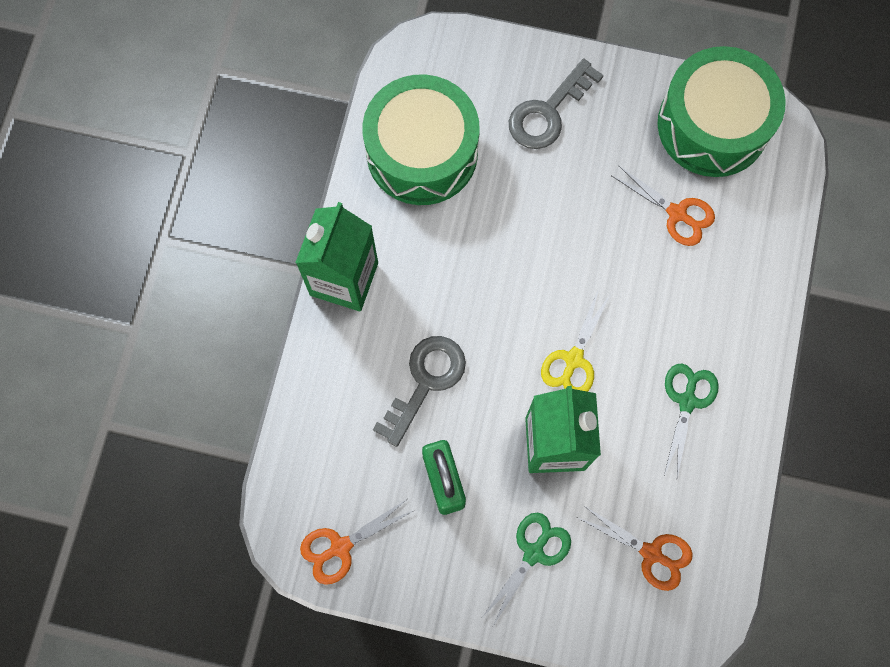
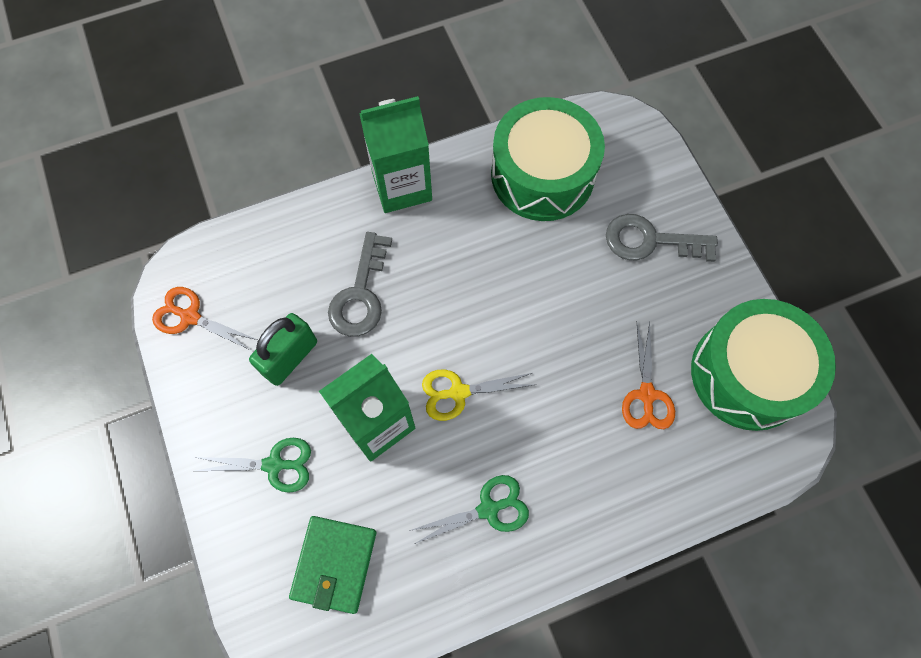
camera: 55 degrees right, 5 degrees down
(425, 382) = (360, 293): grey key -> grey key turned 105 degrees clockwise
(651, 553) = (334, 564): orange scissors -> green wallet

